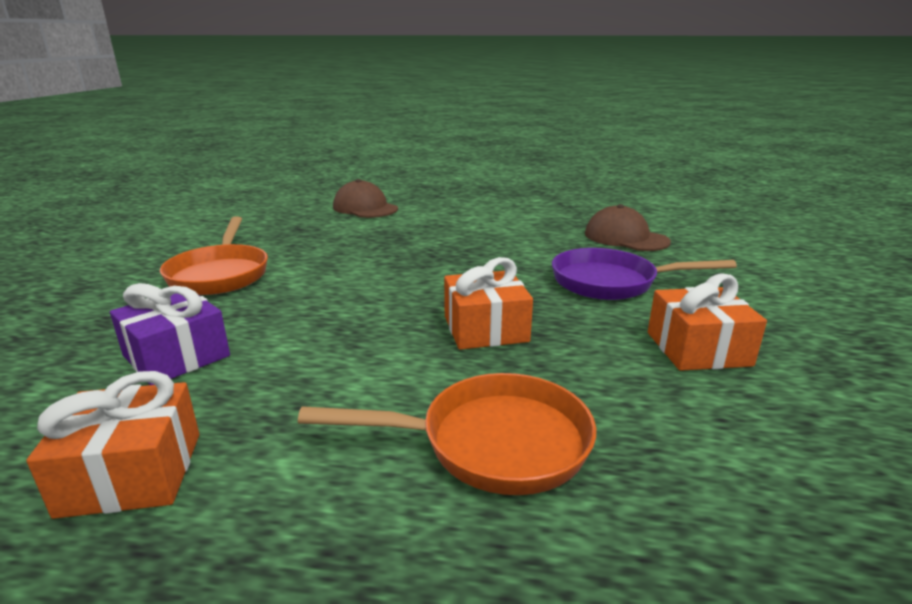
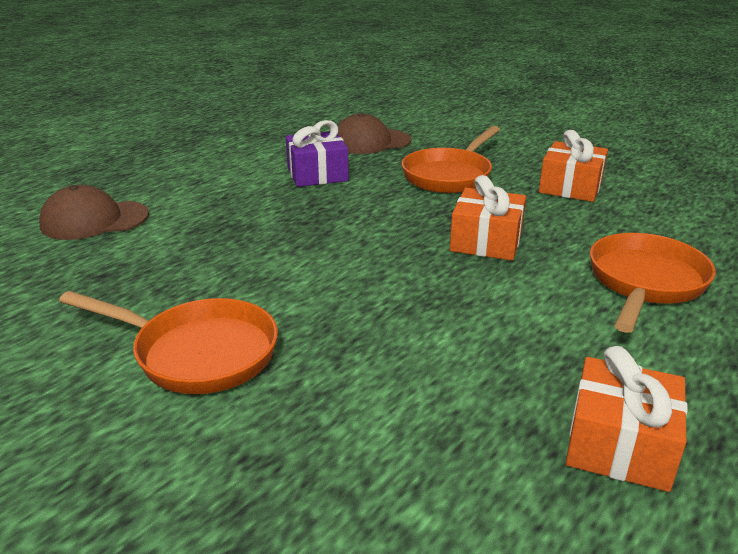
camera: 60 degrees left, 5 degrees up
(177, 356) = (412, 405): purple gift -> purple gift (317, 174)
(611, 282) = (449, 175): purple pan -> orange pan

